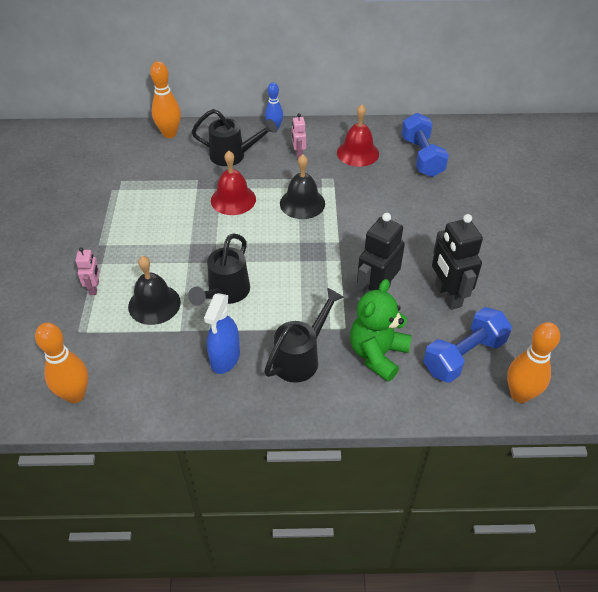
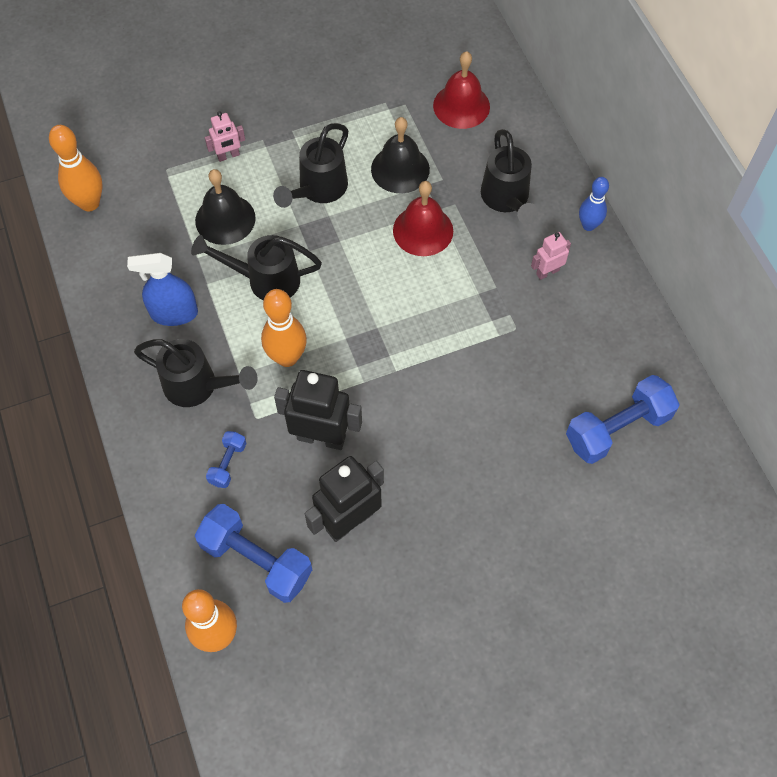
camera: 70 degrees right, 15 degrees up
(163, 243) = (318, 189): none -> black watering can
(169, 134) = (516, 115): orange bowling pin -> orange bowling pin (287, 357)
(302, 203) = (449, 308): black bell -> black bell (400, 169)
(358, 153) = (585, 343): red bell -> red bell (461, 106)
(377, 354) = (228, 464): green teddy bear -> blue dumbbell

